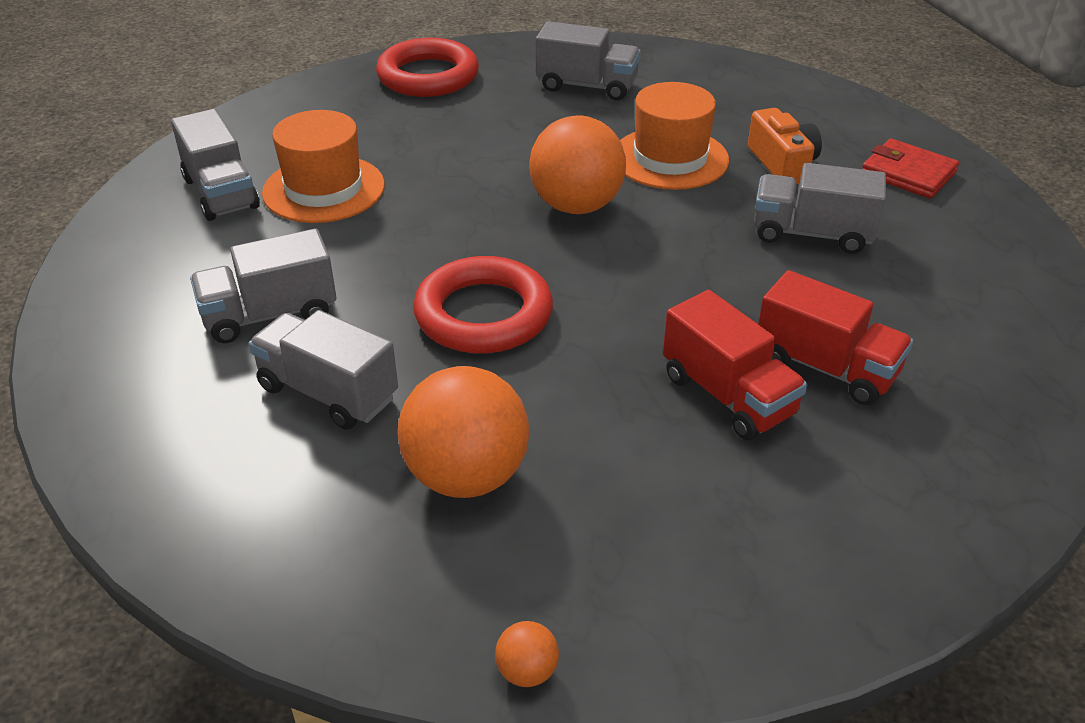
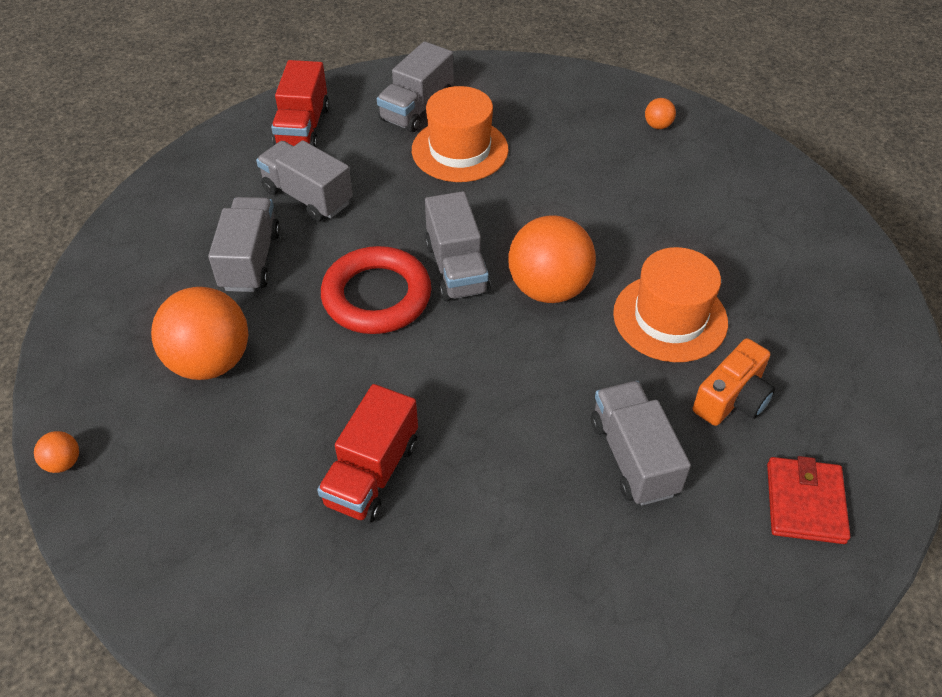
camera: 60 degrees right, 10 degrees up
(428, 76) = (657, 125): red ring -> orange ball
(587, 86) = (736, 219): grey truck -> grey truck (456, 268)
(826, 368) = (446, 527): red truck -> red truck (303, 128)

